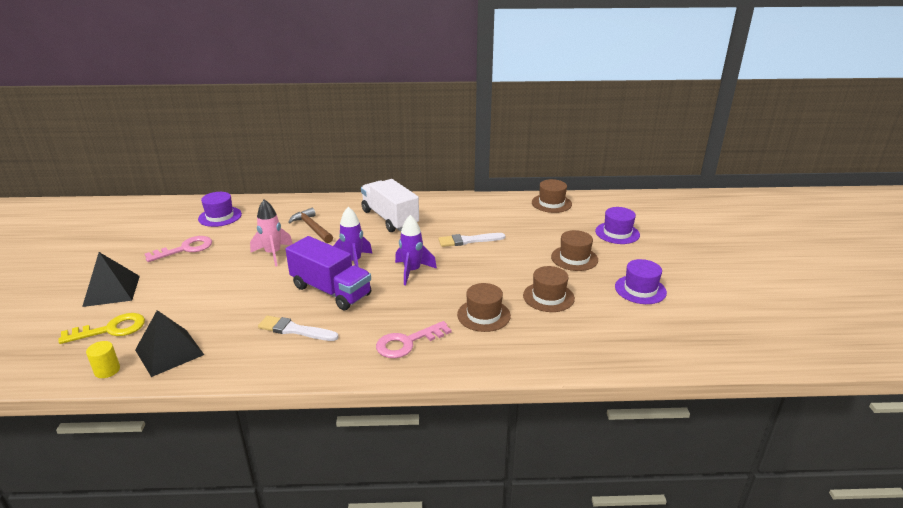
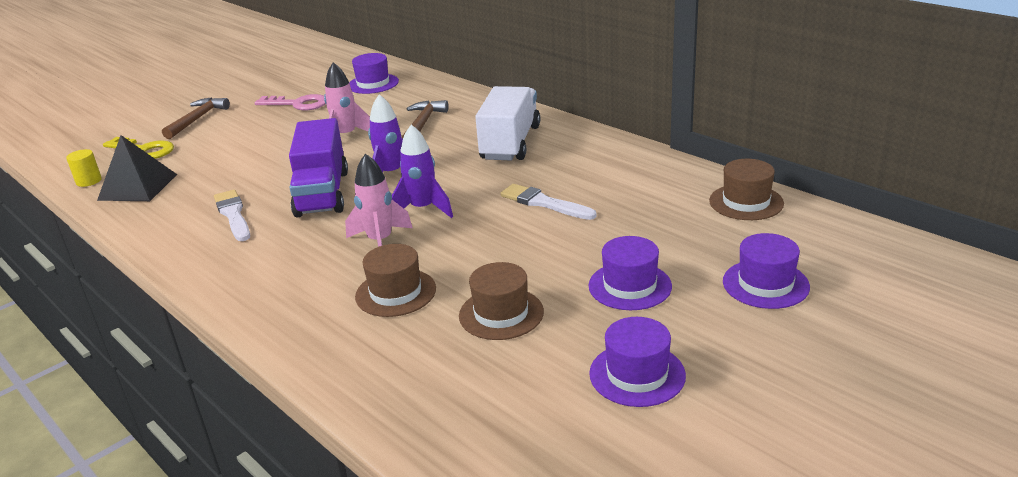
camera: 50 degrees right, 0 degrees up
(111, 290) = (197, 119): black pyramid -> brown hammer
(407, 342) = (282, 278): pink key -> none
(423, 297) = (380, 242): none -> pink rocket
(574, 258) = (630, 286): brown hat -> purple hat

